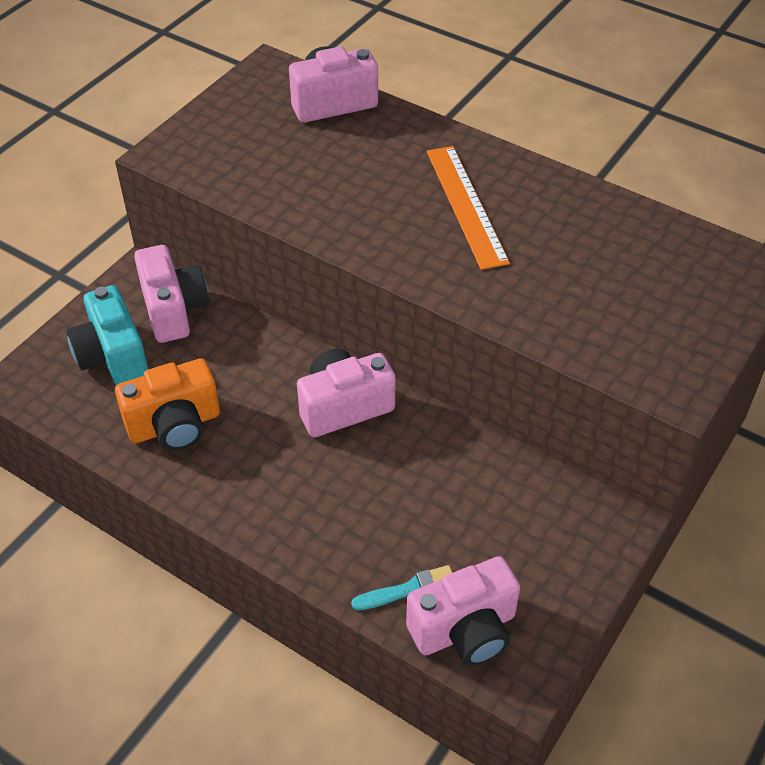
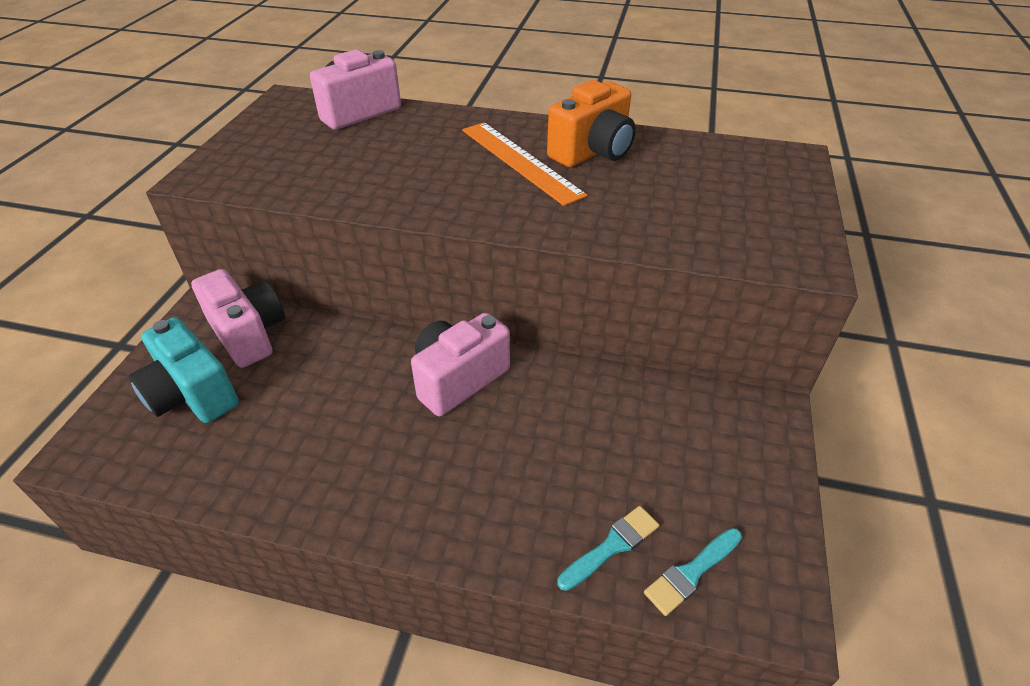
camera: 20 degrees left, 5 degrees down
(175, 425) = (283, 446): orange camera -> orange camera (592, 152)
(465, 630) = (691, 572): pink camera -> turquoise brush

